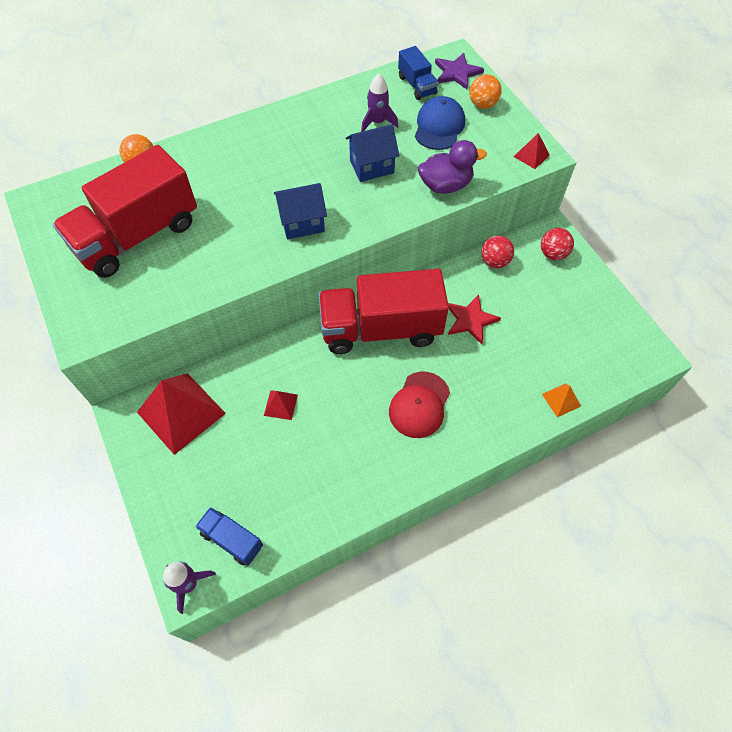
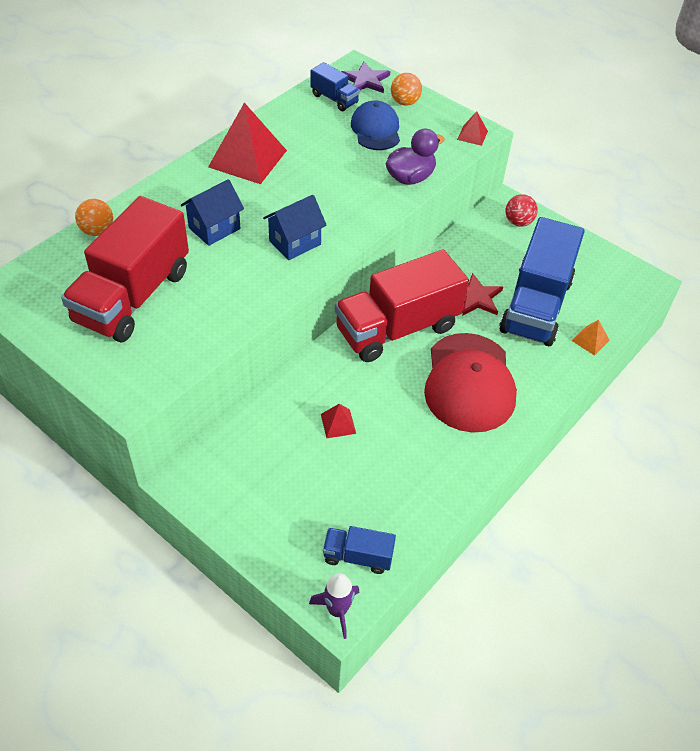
camera: 25 degrees left, 10 degrees down
(181, 412) = (241, 462): red pyramid -> red pyramid (248, 158)
(372, 167) = (333, 178): blue house -> blue house (214, 228)
(377, 122) = (315, 139): purple rocket -> none
(419, 405) = (469, 382): red cap -> red cap, size x1.62
(494, 262) = (470, 242): red ball -> none
(525, 346) = (536, 306): none -> blue truck

